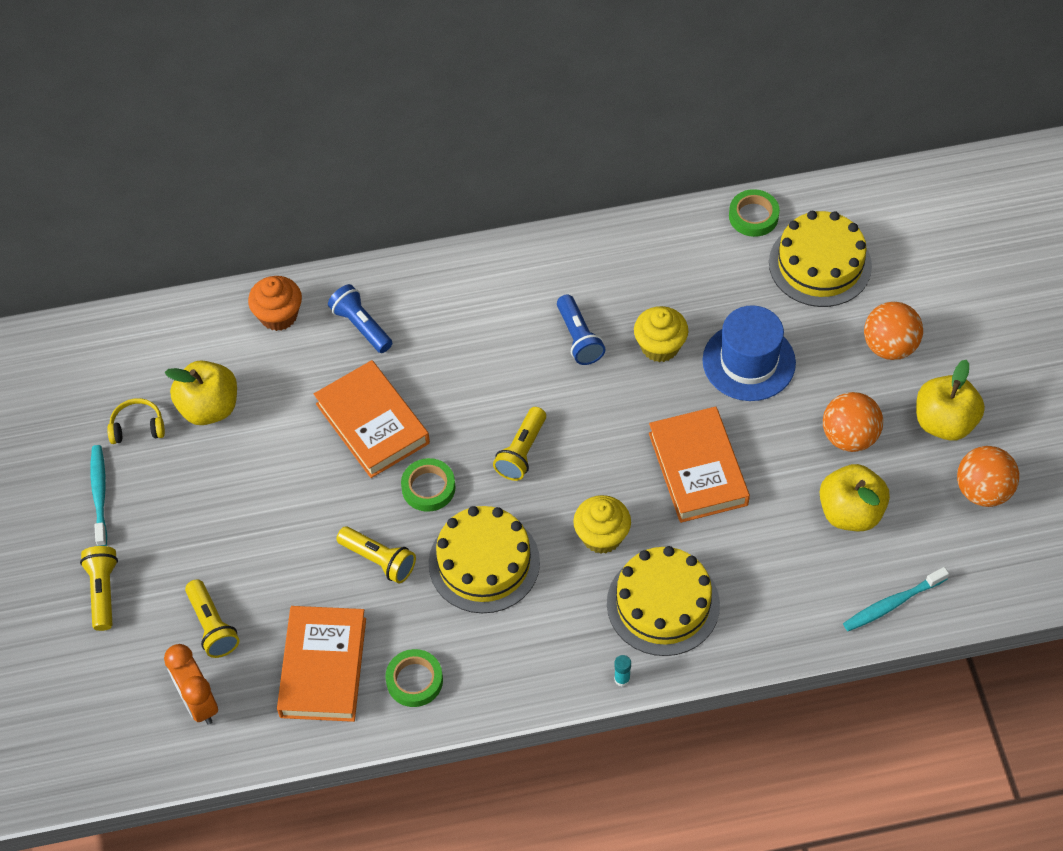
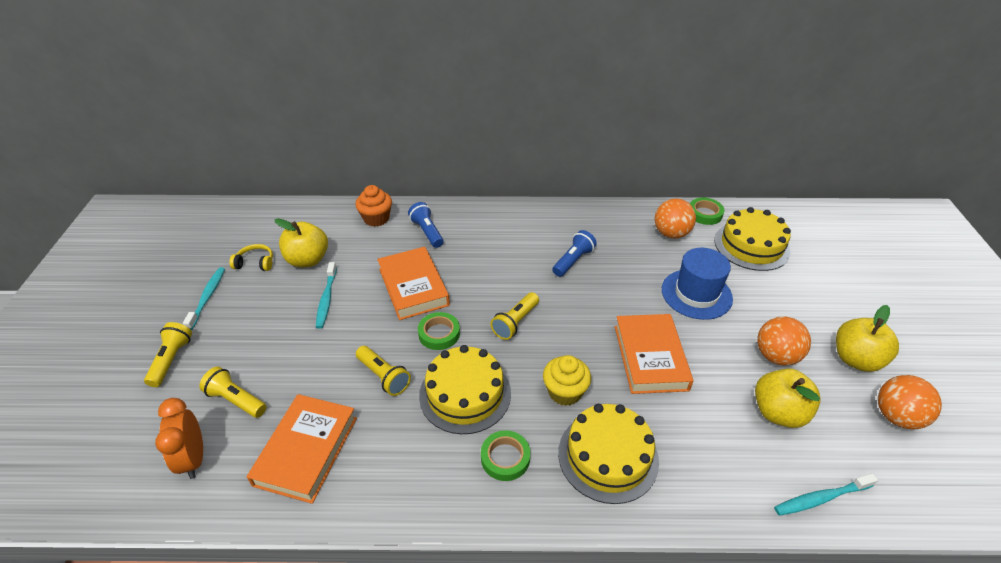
camera: 10 degrees right, 15 degrees down
(212, 626) = (236, 400): yellow flashlight -> yellow flashlight turned 135 degrees clockwise
(262, 465) = (326, 299): none -> turquoise toothbrush
(414, 680) = (377, 478): green tape -> green tape (505, 458)
(578, 338) = (573, 261): blue flashlight -> blue flashlight turned 135 degrees counterclockwise
(622, 679) = (560, 516): turquoise glue stick -> none
(660, 346) = (631, 274): yellow cupcake -> none
(889, 346) = (806, 301): orange ball -> orange ball (671, 233)

